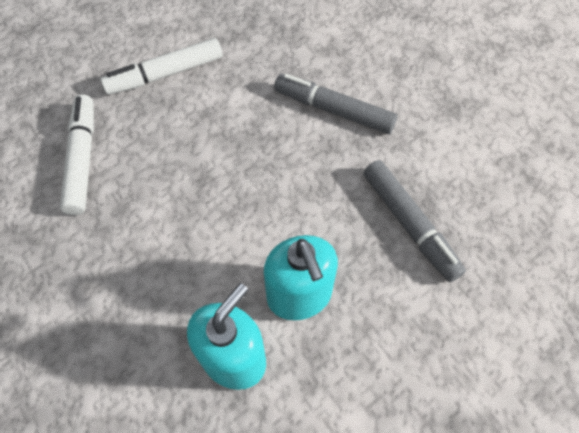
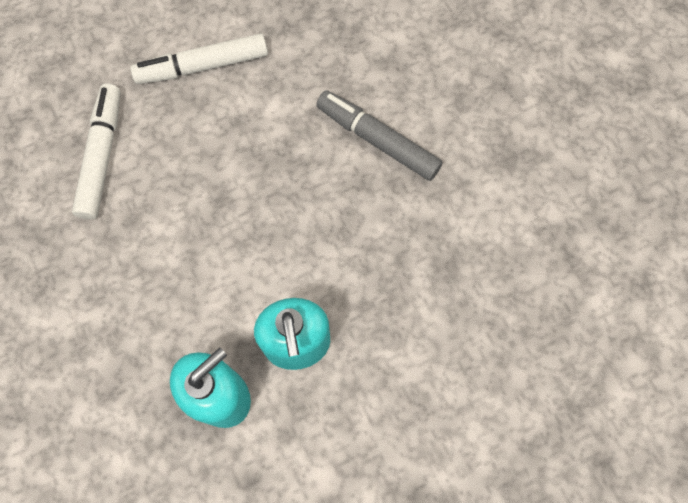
camera: 10 degrees right, 10 degrees up
(409, 224) = (427, 287): grey marker -> none

